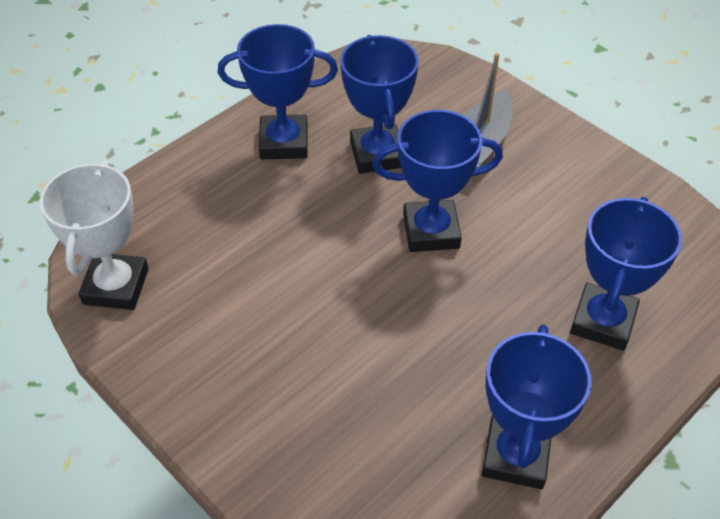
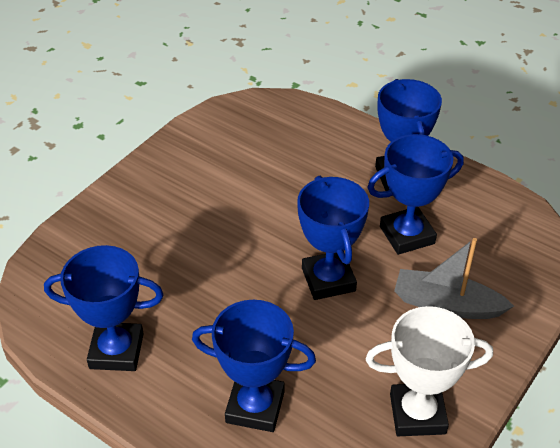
camera: 80 degrees right, 5 degrees down
(116, 286) = (233, 120): white trophy -> white trophy (417, 414)

